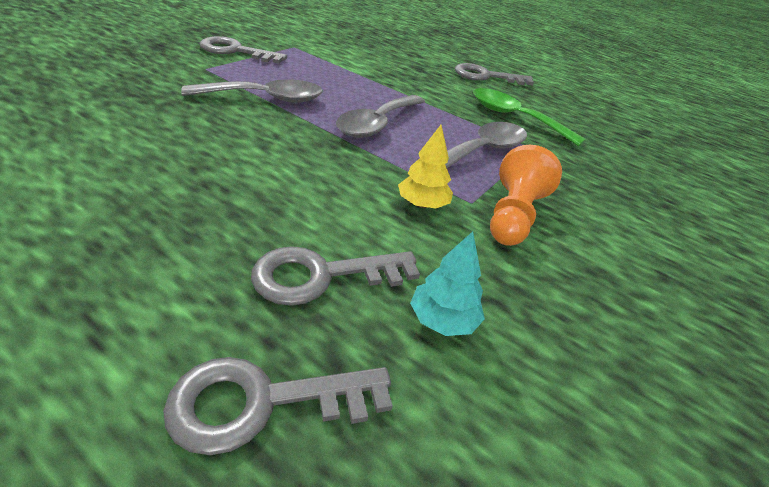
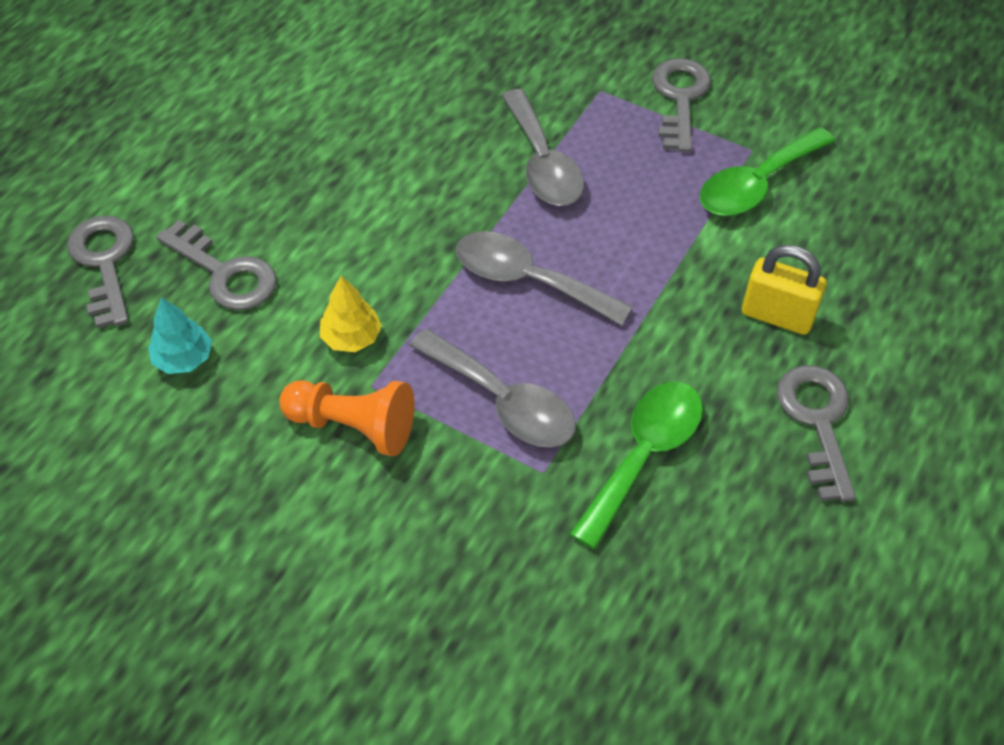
camera: 90 degrees right, 15 degrees up
(322, 51) = (756, 184): none -> green spoon
(323, 276) = (225, 273): grey key -> grey key turned 150 degrees clockwise
(419, 68) = (777, 315): none -> yellow padlock

